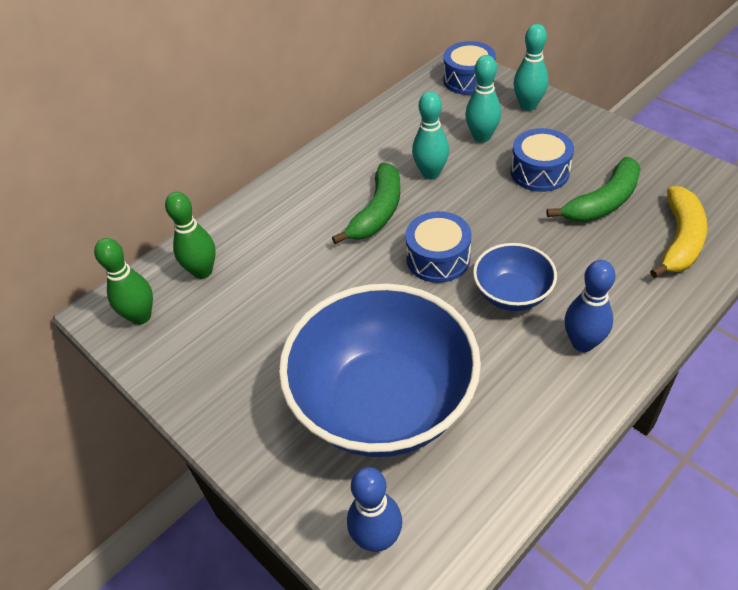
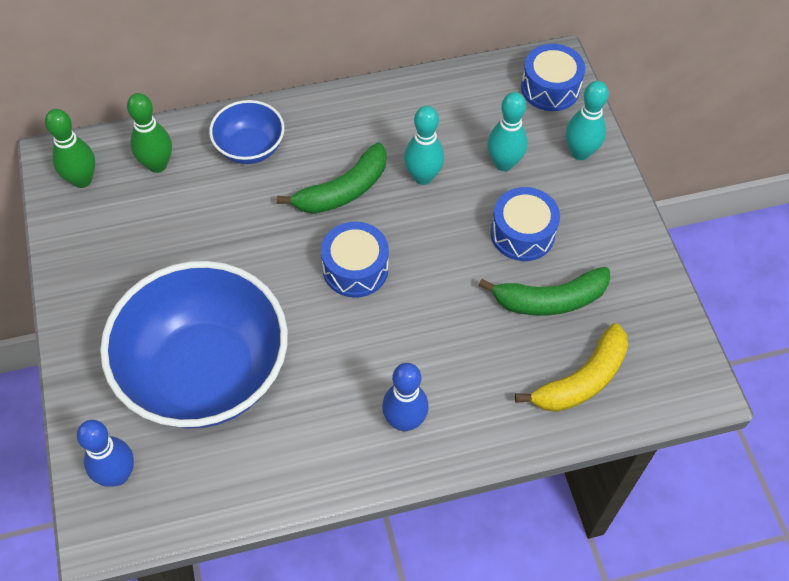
camera: 25 degrees right, 10 degrees up
(512, 294) = (387, 341): blue bowl -> blue bowl (250, 148)

